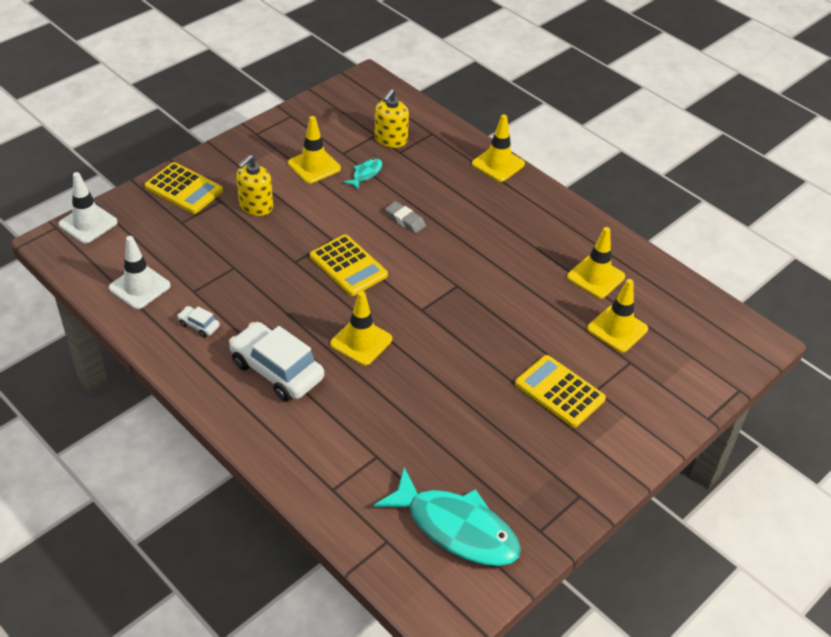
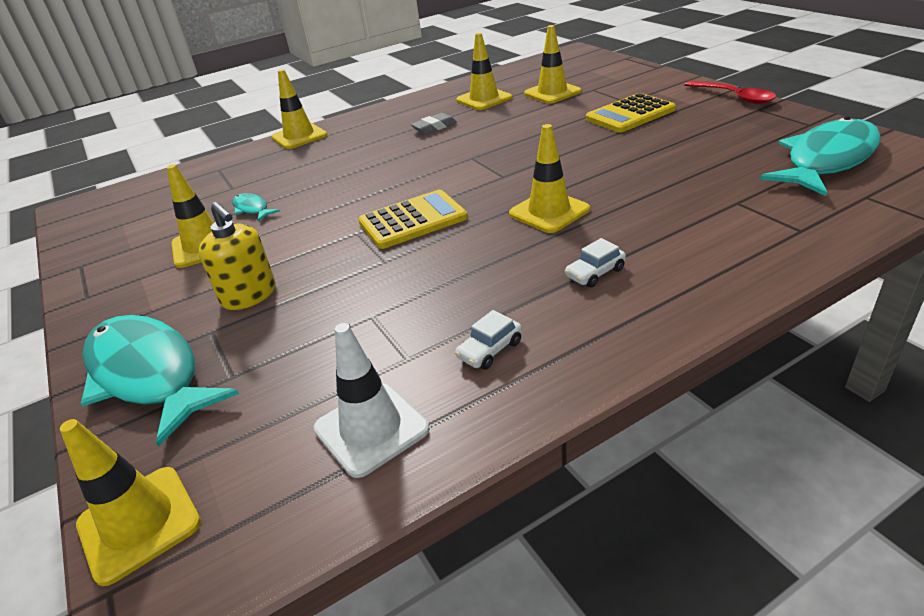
camera: 70 degrees left, 10 degrees down
(88, 223) = (139, 523): white traffic cone -> yellow traffic cone
(184, 189) = (148, 375): yellow calculator -> turquoise fish
(277, 370) = (595, 273): white car -> white car, size x0.44
(391, 139) = (204, 193): yellow soap dispenser -> none
(405, 220) = (352, 185): grey eraser -> grey eraser (434, 127)
(612, 479) = (734, 97): none -> red spoon

